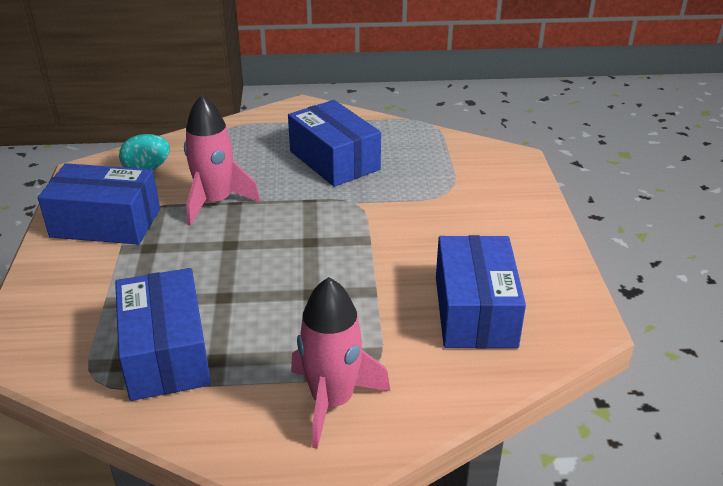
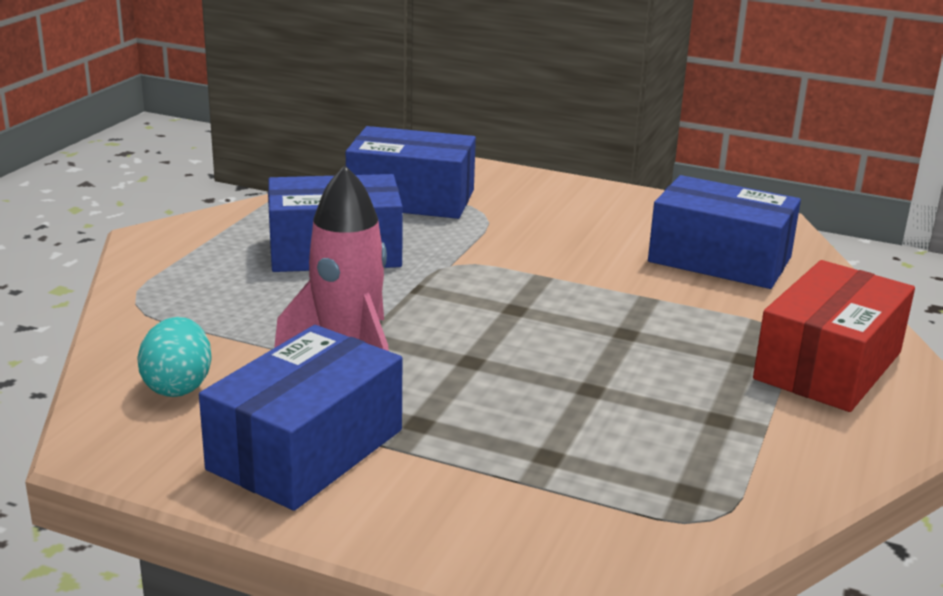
camera: 65 degrees left, 10 degrees down
(166, 353) = (684, 453): blue box -> blue box (411, 199)
(332, 401) = (828, 366): pink rocket -> red box

